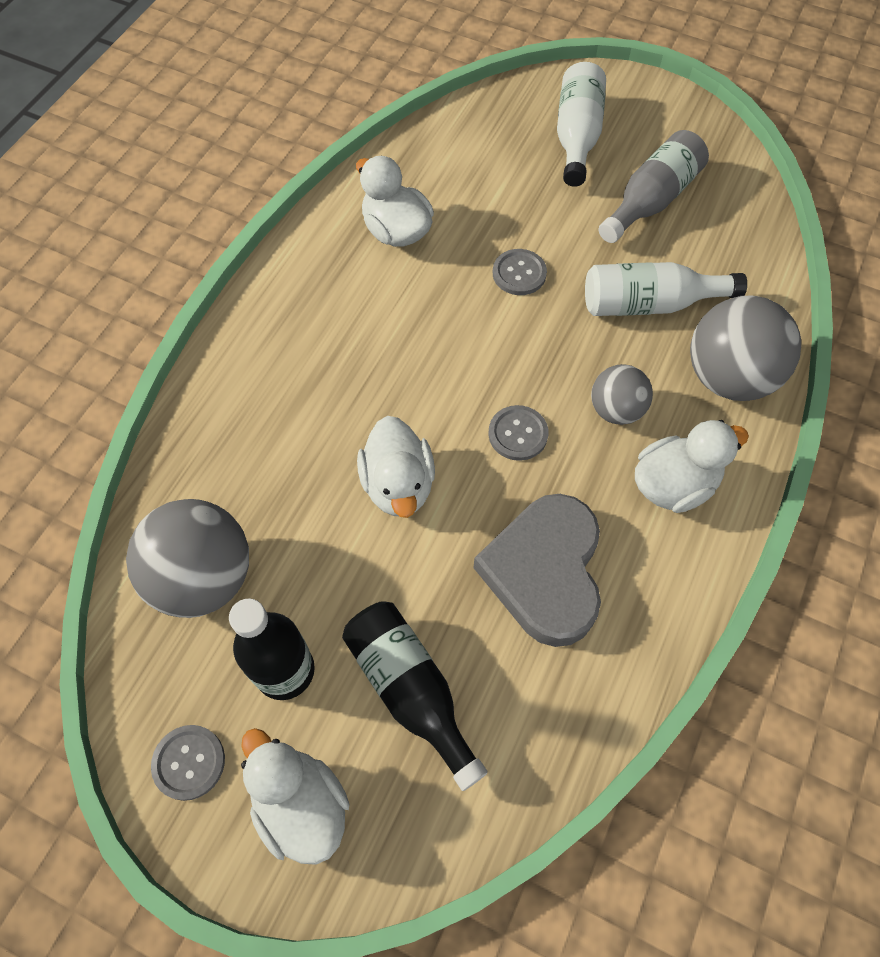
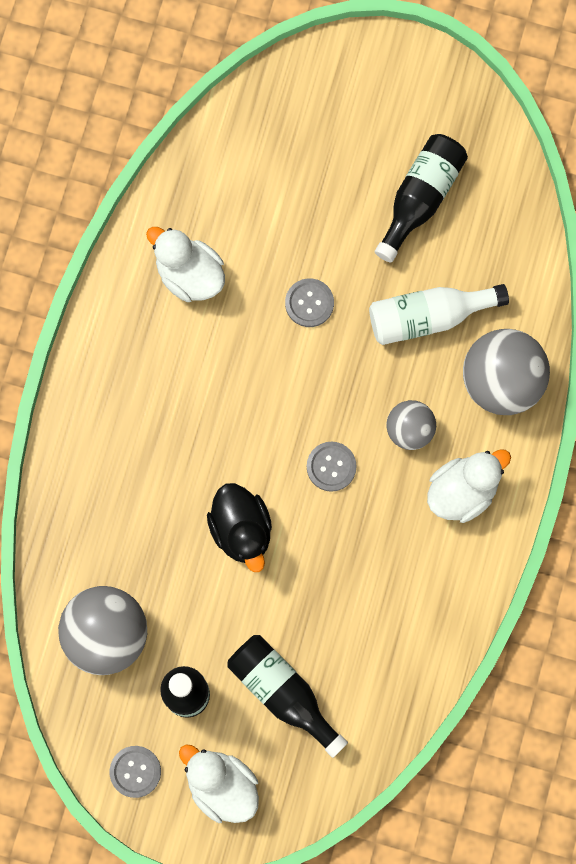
camera: 10 degrees left, 15 degrees up
(398, 485) = (241, 530): white duck -> black duck
(544, 572) = (369, 584): grey heart -> none
(577, 137) = (342, 130): white bottle -> none
(651, 201) = (420, 198): grey bottle -> black bottle

